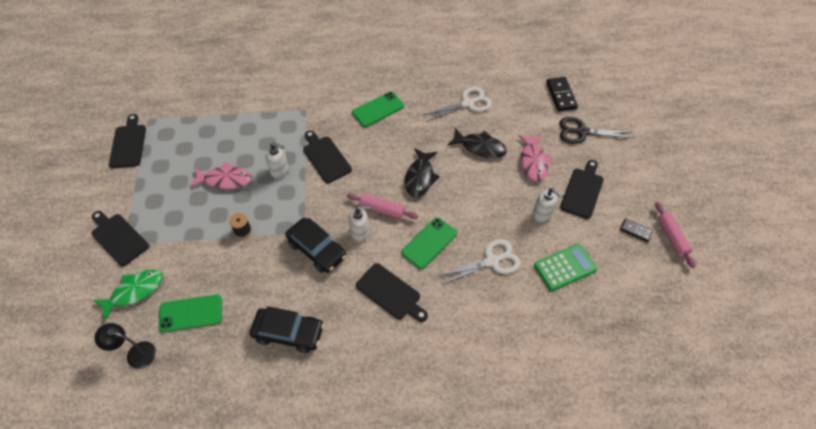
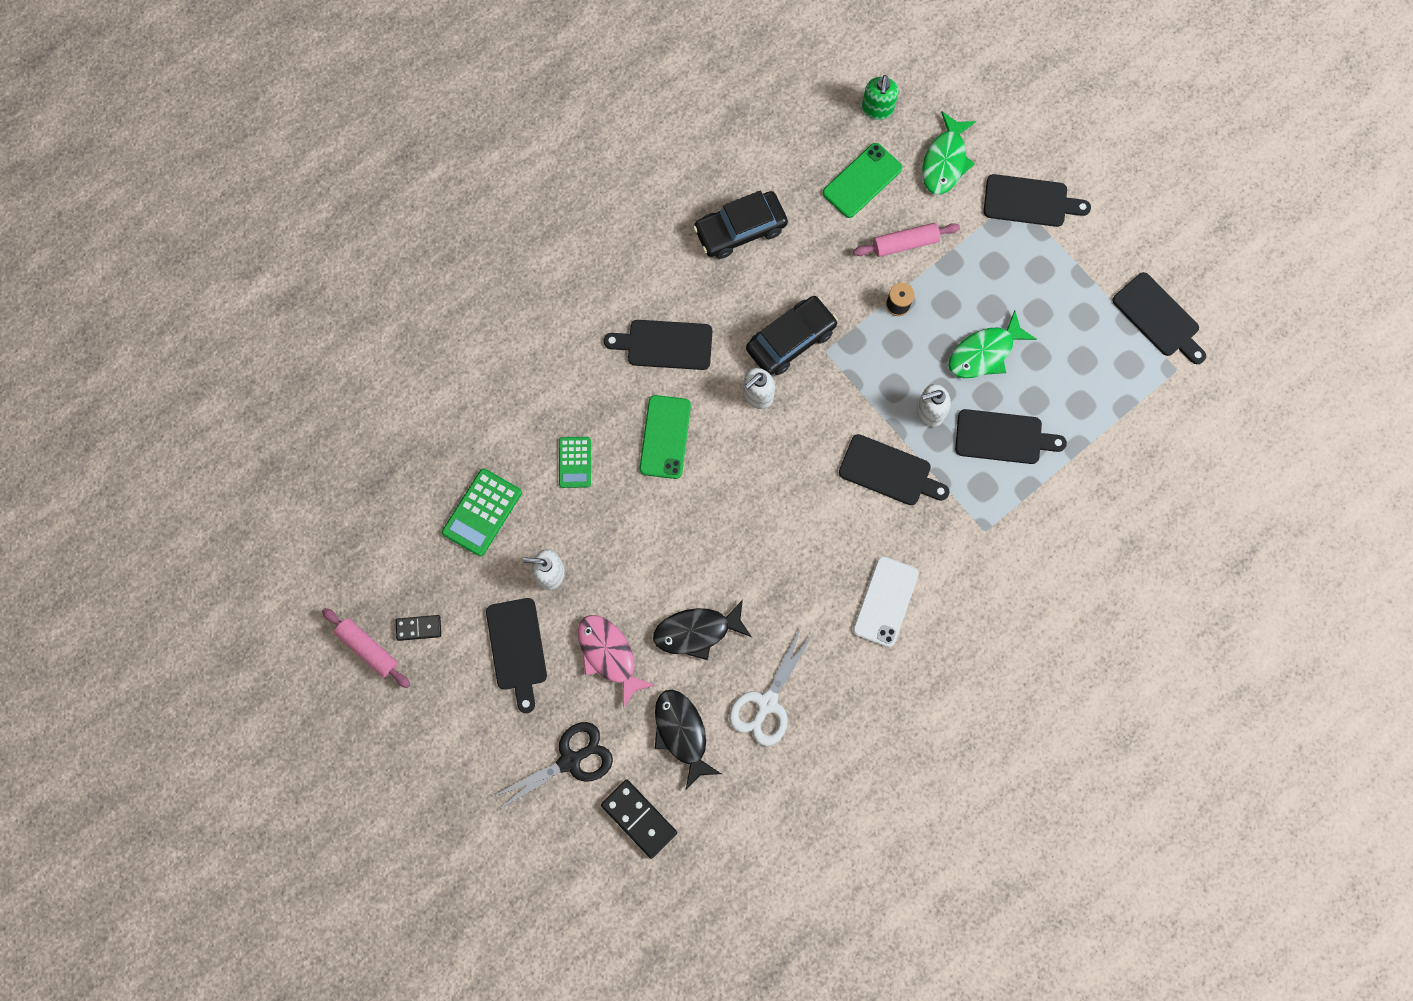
camera: 145 degrees right, 20 degrees up
(135, 353) = (877, 109): black lamp -> green soap dispenser
(225, 180) = (984, 352): pink fish -> green fish
(257, 140) = (1003, 437): none -> black cutting board
(317, 249) = (790, 340): black car -> black car turned 135 degrees clockwise
(378, 109) = (885, 601): green phone -> white phone
(382, 209) = (755, 444): pink rolling pin -> pink rolling pin (905, 243)
(420, 177) = (743, 525): black fish -> black fish (682, 733)
(491, 261) = (575, 462): white scissors -> green calculator

